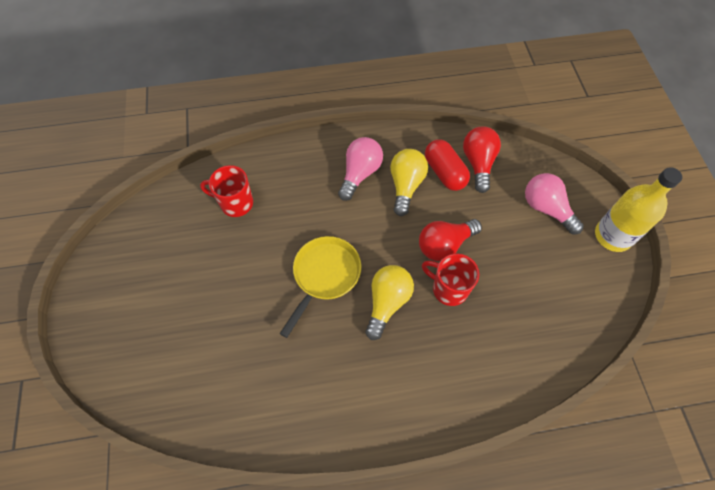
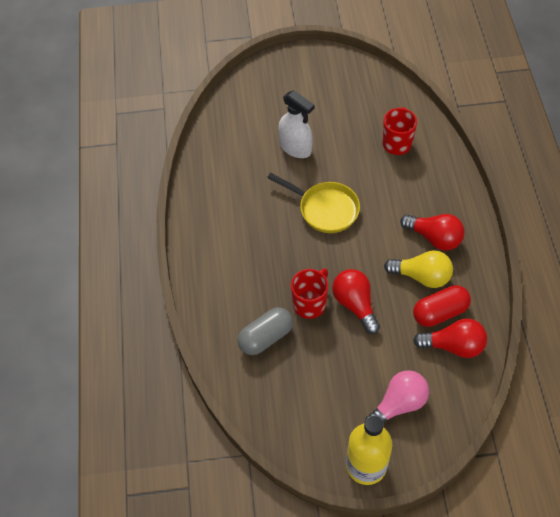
camera: 95 degrees right, 5 degrees down
(232, 311) = (295, 148): none -> white spray bottle
(360, 173) = (434, 238): pink light bulb -> red light bulb
(387, 302) = (298, 255): yellow light bulb -> none
(496, 333) = (265, 337): none -> grey capsule

